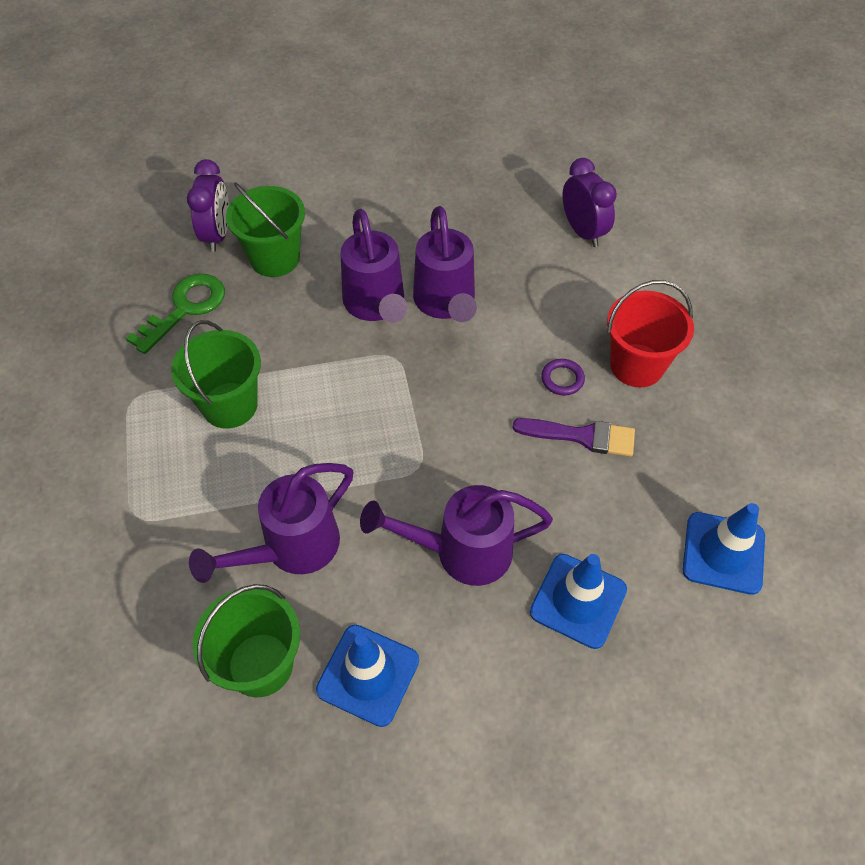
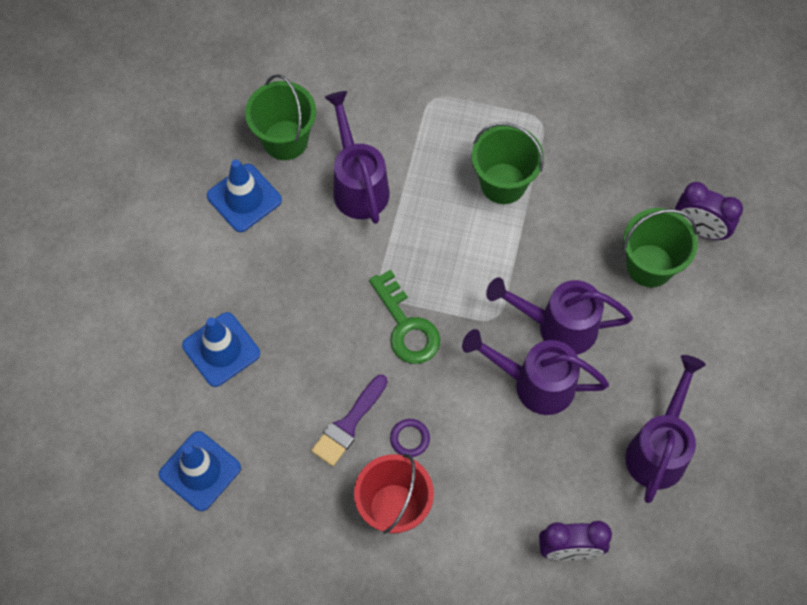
camera: 115 degrees right, 10 degrees up
(185, 308) = (619, 180): green key -> green key (406, 326)
(462, 552) = (298, 291): purple watering can -> purple watering can (659, 449)

